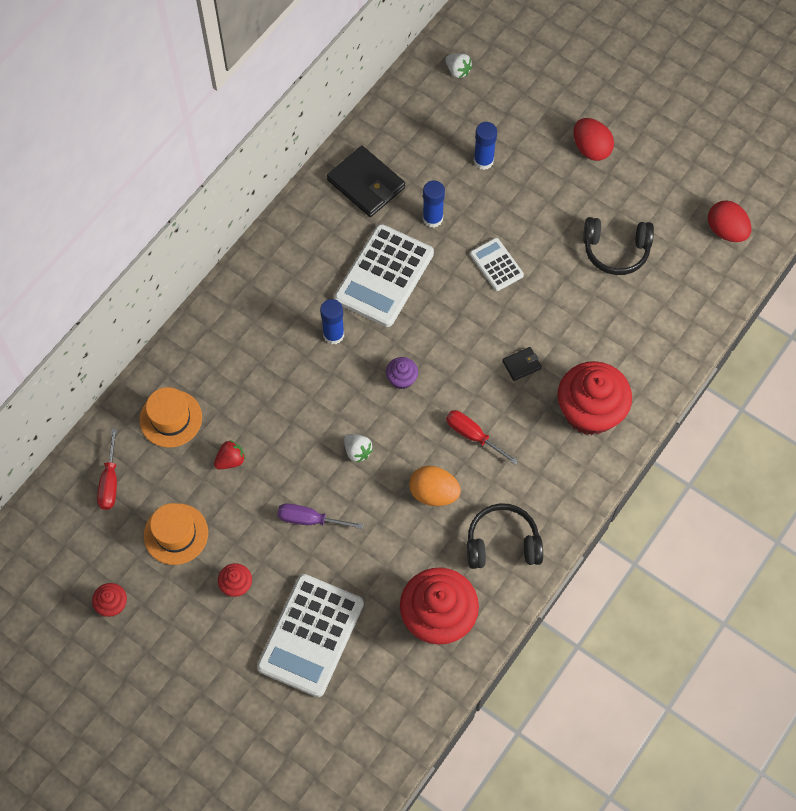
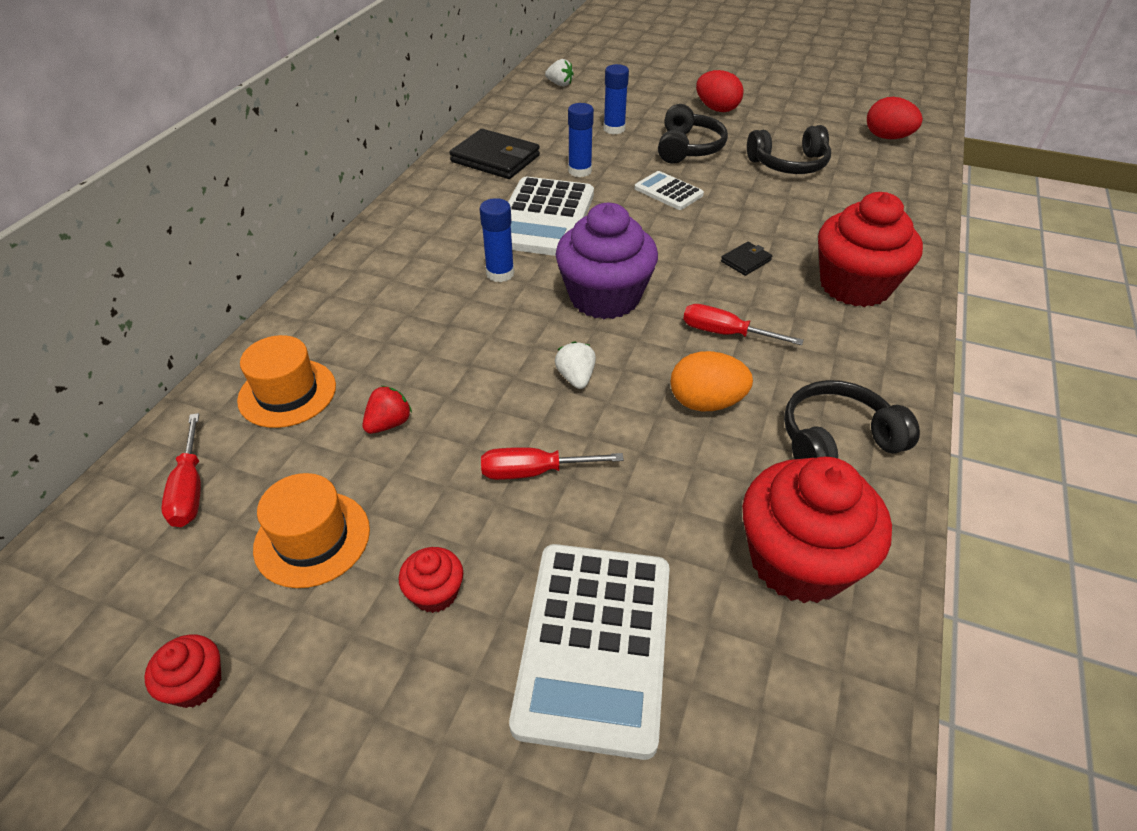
camera: 15 degrees left, 20 degrees down
(310, 520) = (535, 472): purple screwdriver -> red screwdriver
(357, 451) = (576, 378): white strawberry -> white strawberry turned 135 degrees counterclockwise
(402, 379) = (604, 297): purple cupcake -> purple cupcake, size x2.25
(538, 206) = (688, 148): none -> black headphones

